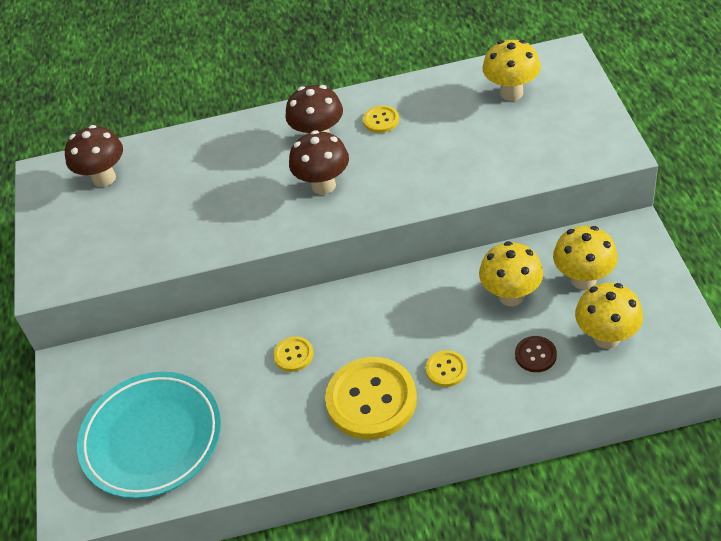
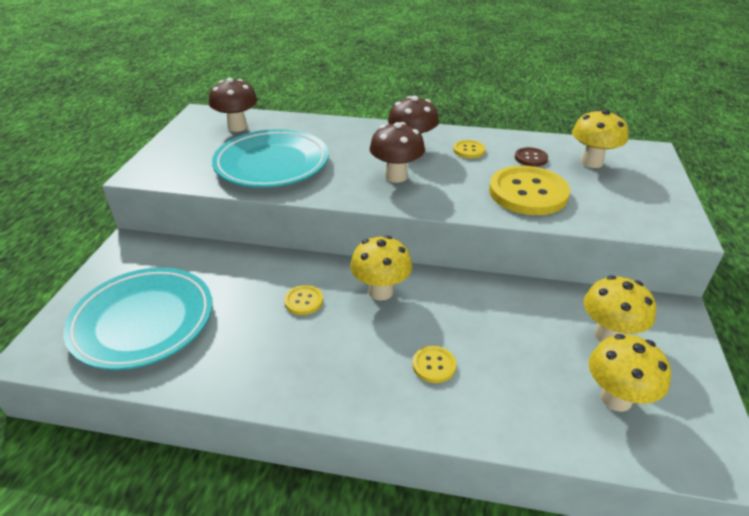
camera: 15 degrees right, 10 degrees down
(182, 218) = (272, 164): none -> turquoise plate
(371, 400) = (348, 365): yellow button -> yellow button (528, 193)
(511, 296) = (528, 324): yellow mushroom -> yellow mushroom (381, 292)
(535, 355) = (531, 386): brown button -> brown button (531, 158)

